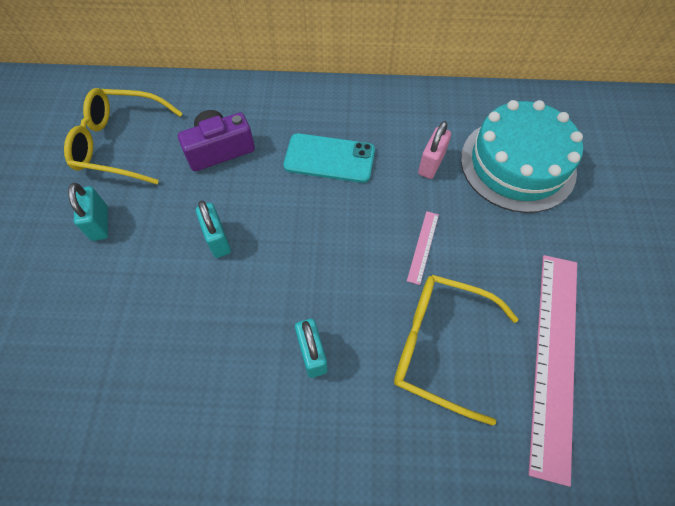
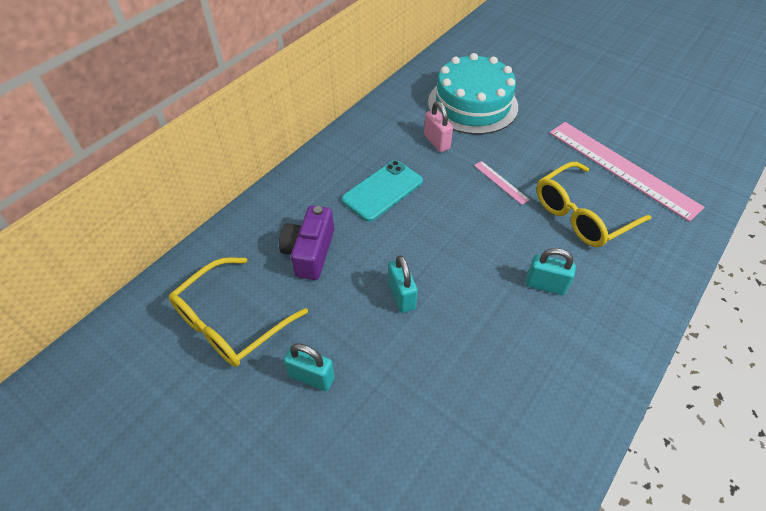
camera: 55 degrees left, 10 degrees down
(218, 240) = (401, 296): turquoise padlock -> turquoise padlock turned 60 degrees clockwise

